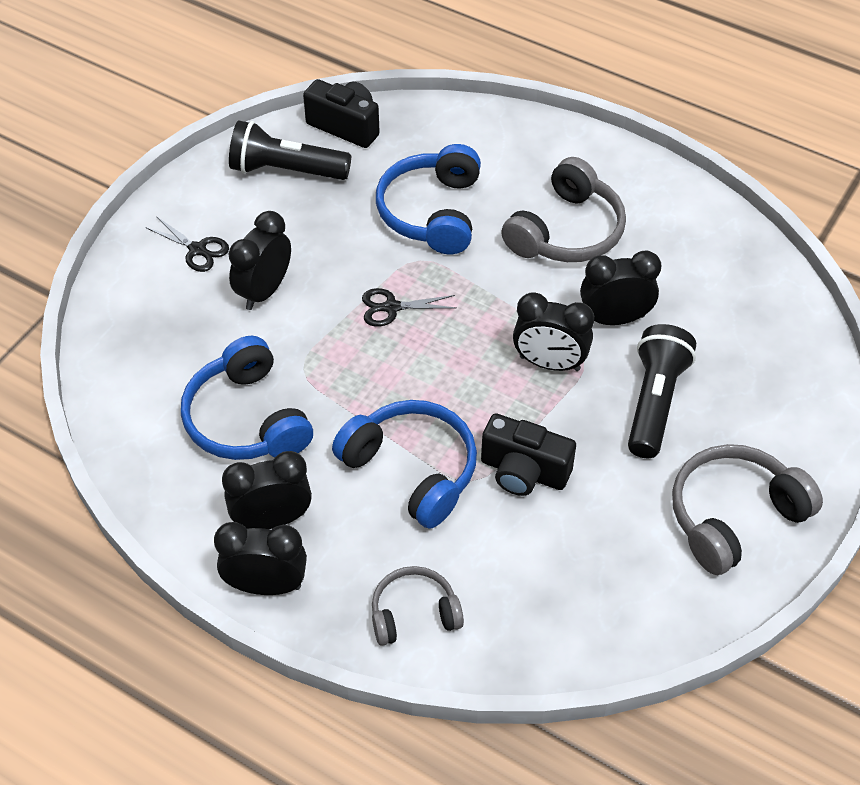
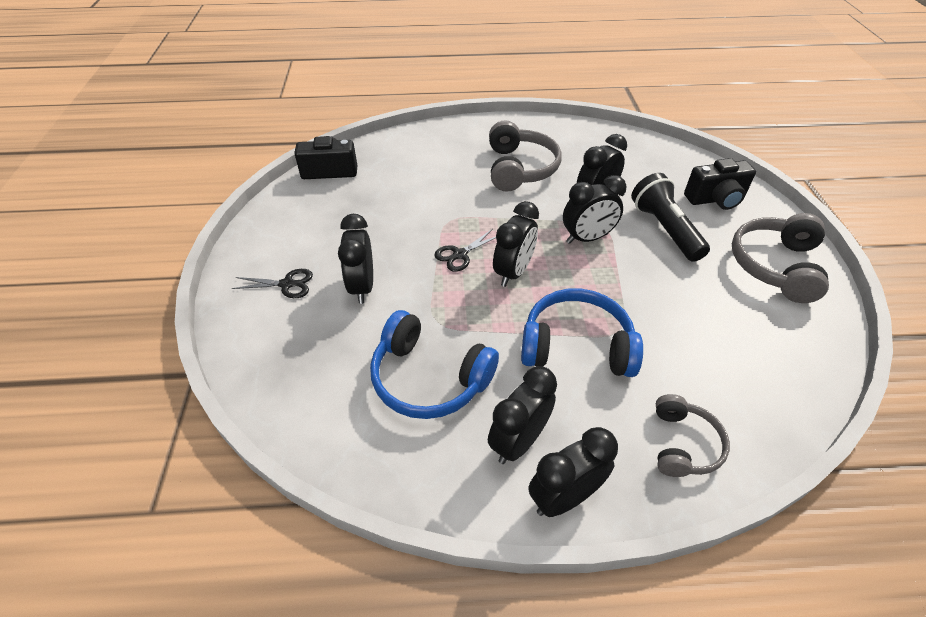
camera: 35 degrees left, 5 degrees down
(286, 170) = (311, 209): black flashlight -> none
(414, 613) = (683, 444): grey headphones -> grey headphones turned 150 degrees clockwise
(427, 358) = (513, 272): none -> black clock
(431, 212) = (431, 192): blue headphones -> none
(524, 471) = (642, 307): black camera -> black camera (715, 199)

